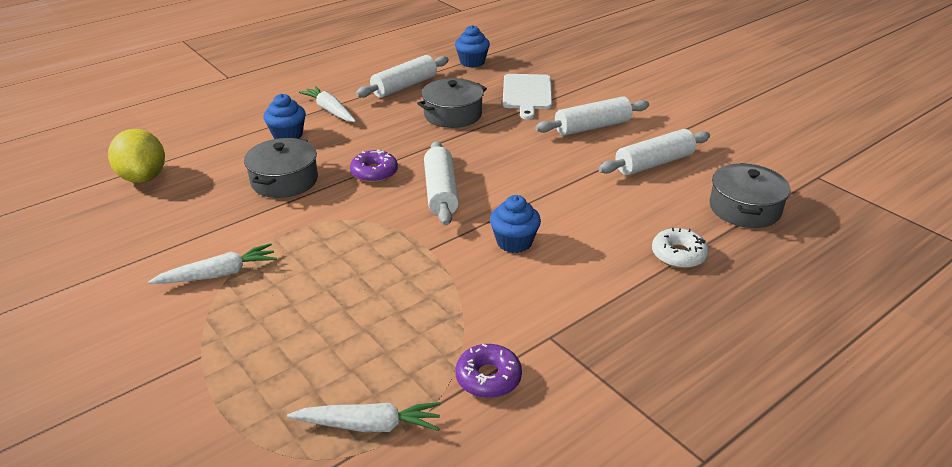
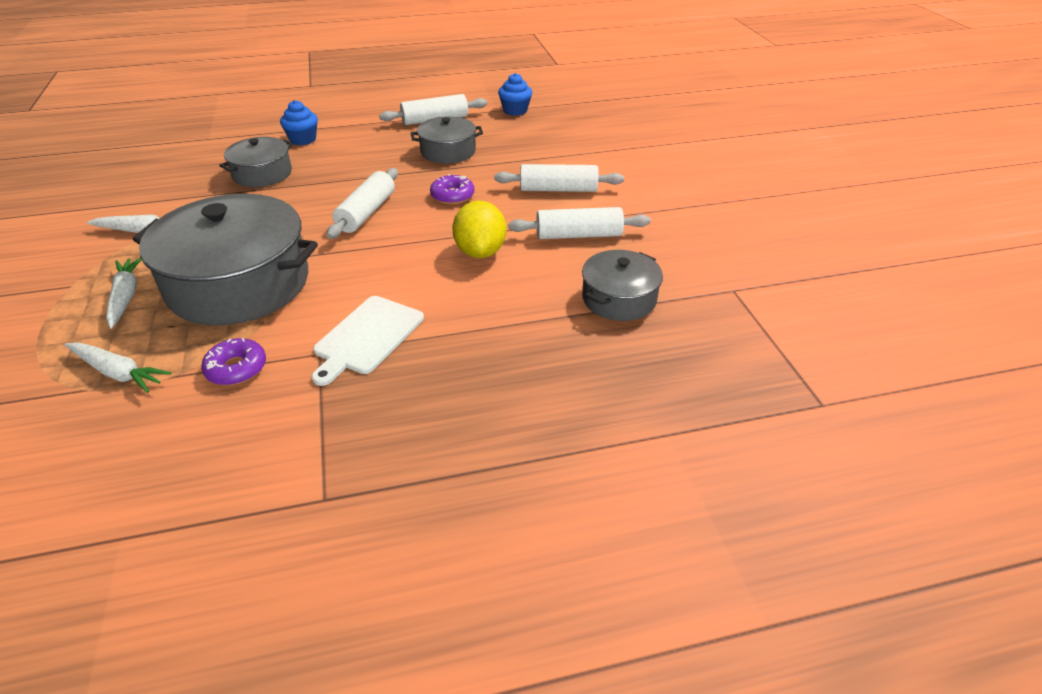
camera: 25 degrees right, 5 degrees up
(143, 177) = (173, 148): yellow lemon -> yellow lemon (480, 251)
(330, 110) = (355, 127): white carrot -> white carrot (125, 297)
(374, 172) = (333, 184): purple donut -> purple donut (452, 196)
(392, 296) = (239, 284): none -> grey pot
(514, 242) = (378, 269): blue cupcake -> none
(527, 93) = (532, 147): white cutting board -> white cutting board (367, 337)
(678, 255) = (506, 321): white donut -> none

